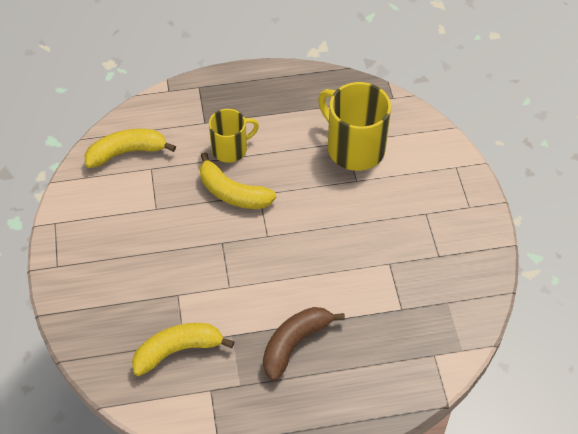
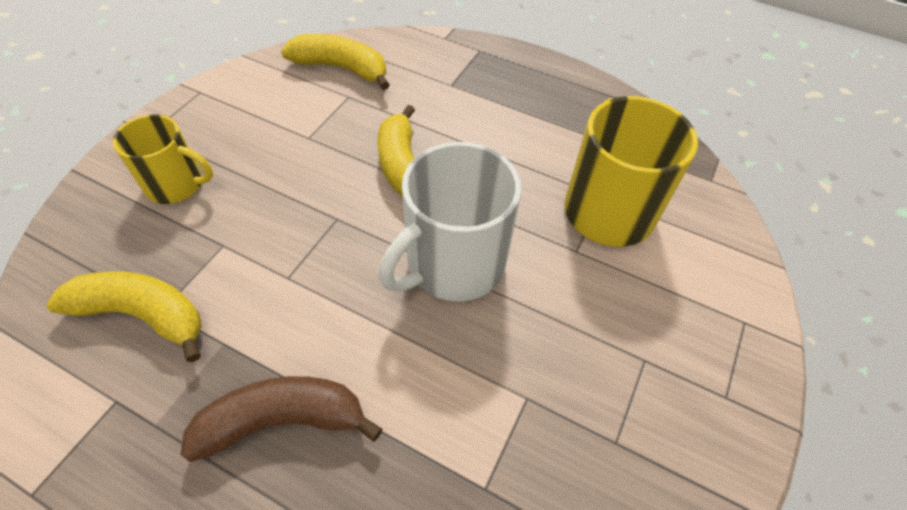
camera: 35 degrees right, 0 degrees up
(230, 149) = (452, 125): yellow mug -> yellow mug (176, 185)
(303, 226) = (453, 264): none -> white mug

